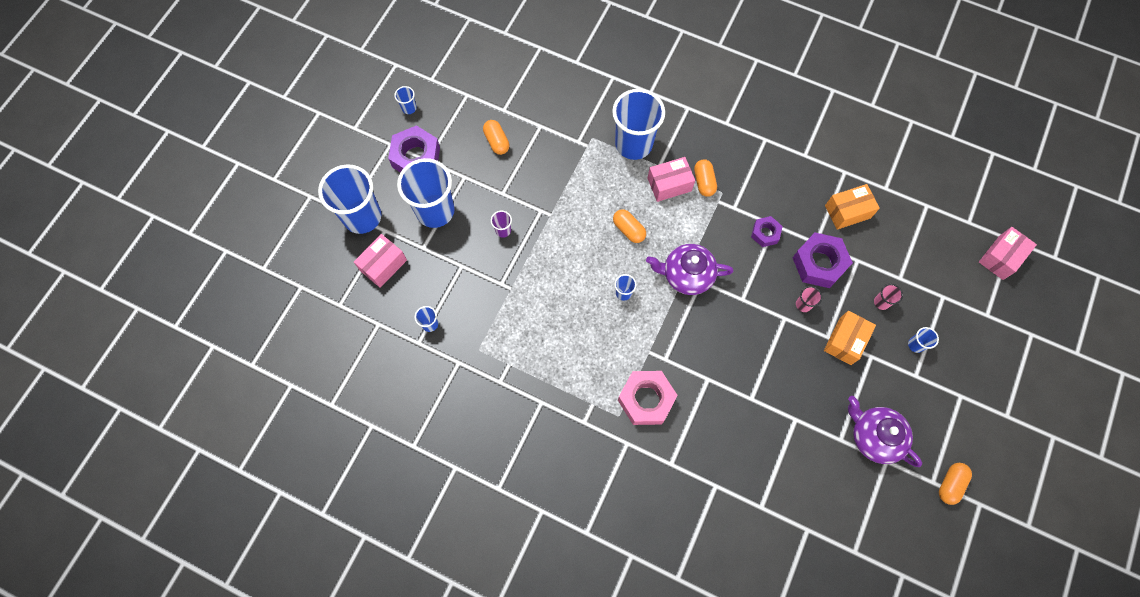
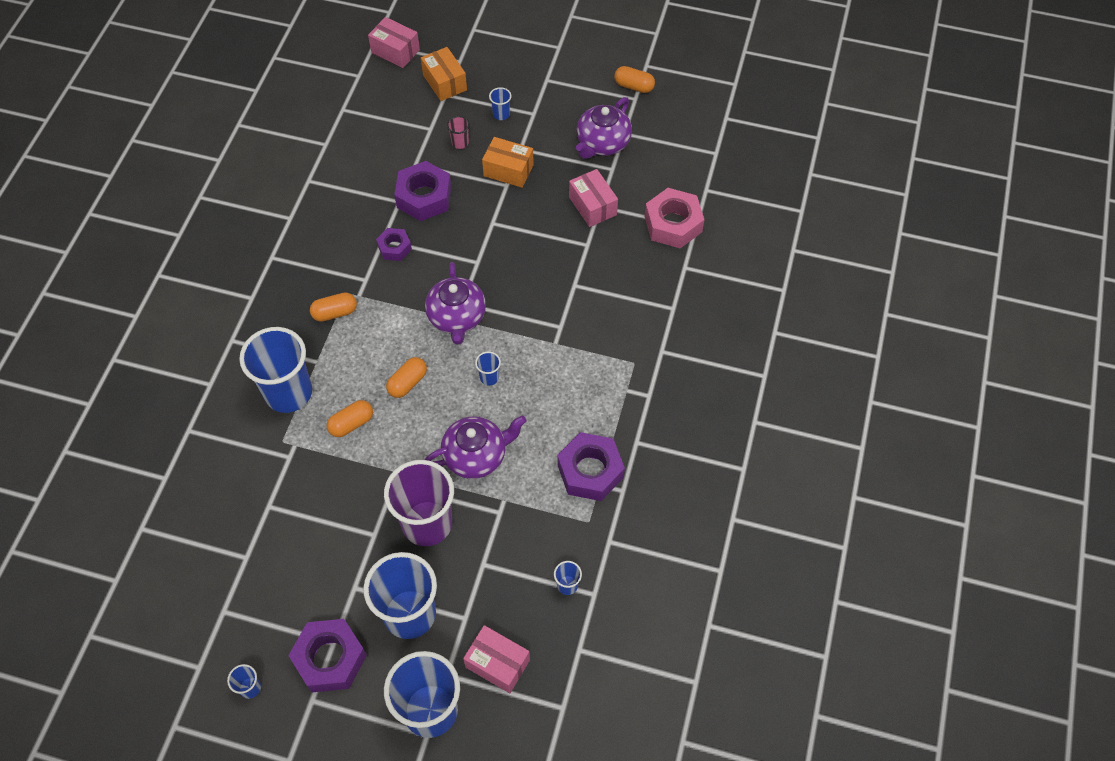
camera: 100 degrees left, 10 degrees down
(497, 141) = (297, 556): orange capsule -> orange capsule (351, 423)
(503, 230) = (427, 523): purple cup -> purple cup, size x2.46
(522, 359) = (590, 471): none -> purple nut
(553, 273) = (476, 455): none -> purple teapot
(646, 399) = (610, 339): pink nut -> pink nut (673, 224)
(669, 184) = (342, 348): pink box -> pink box (592, 206)
(803, 304) = (474, 207): pink cup -> none
(847, 212) = (358, 175): orange box -> orange box (445, 82)

